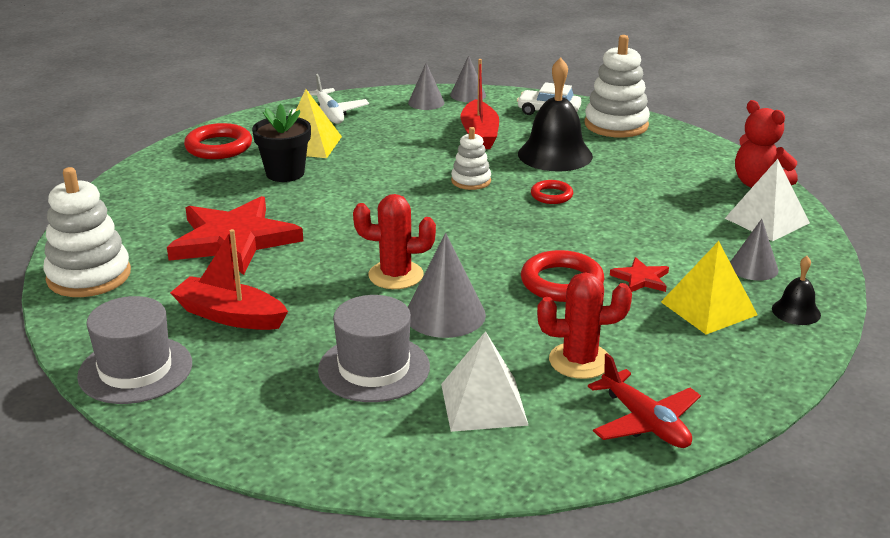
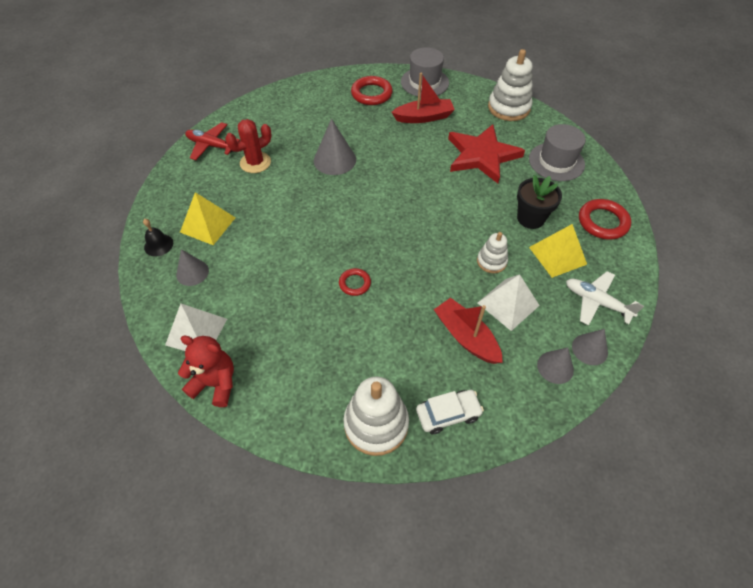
camera: 145 degrees right, 25 degrees up
(374, 368) = (338, 121): grey hat -> grey hat (556, 162)
(396, 275) = (380, 171): red cactus -> none
(468, 95) = (539, 405): grey cone -> grey cone (589, 349)
(471, 181) = (417, 272): white stacking toy -> white stacking toy (491, 261)
(483, 404) = (281, 125): white pyramid -> white pyramid (508, 304)
(555, 155) = (389, 339): black bell -> none
(561, 282) = (295, 206): red ring -> red ring (371, 94)
(641, 279) = (254, 230): red star -> none

